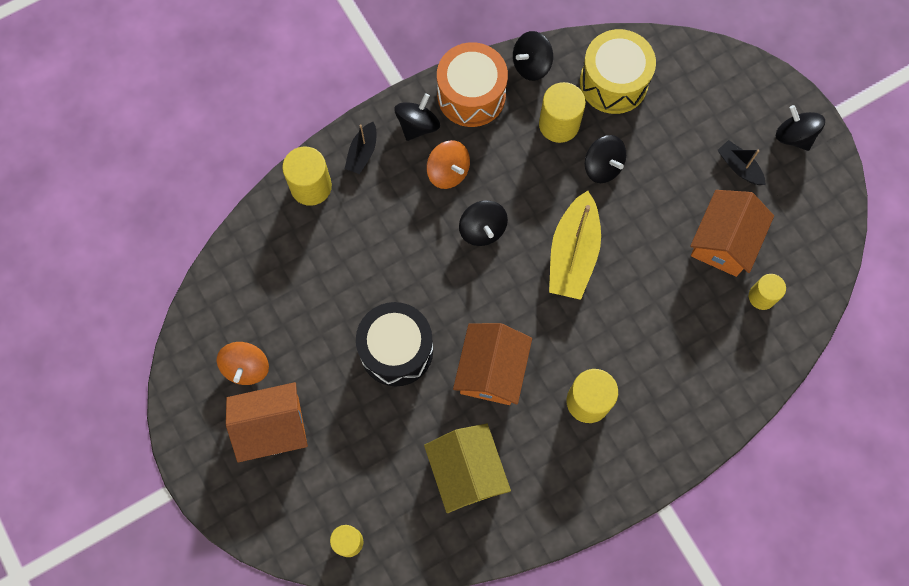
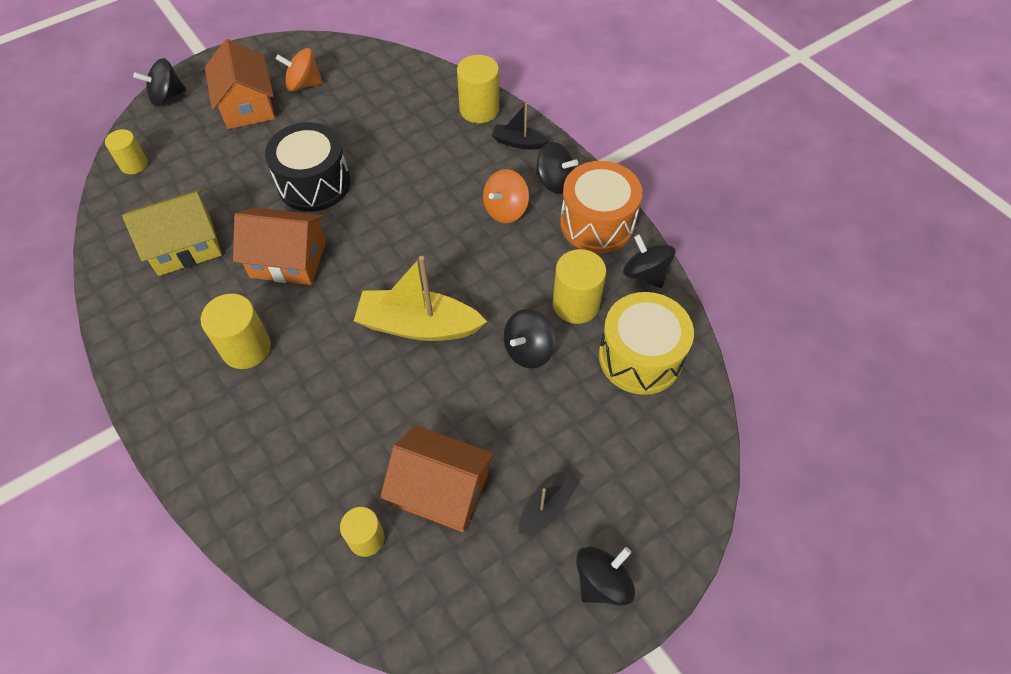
camera: 85 degrees right, 15 degrees down
(482, 229) = (443, 242): black spinning top -> black spinning top (167, 97)

